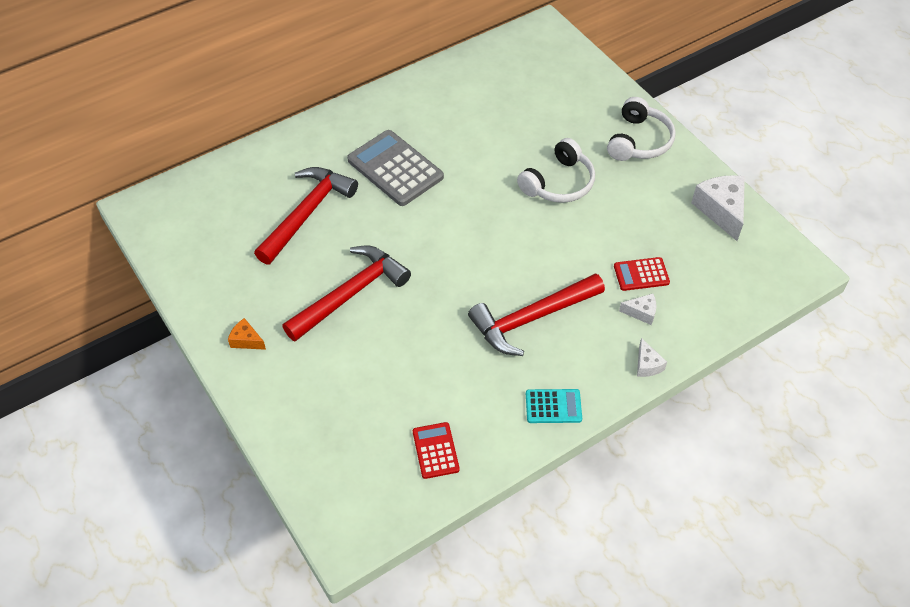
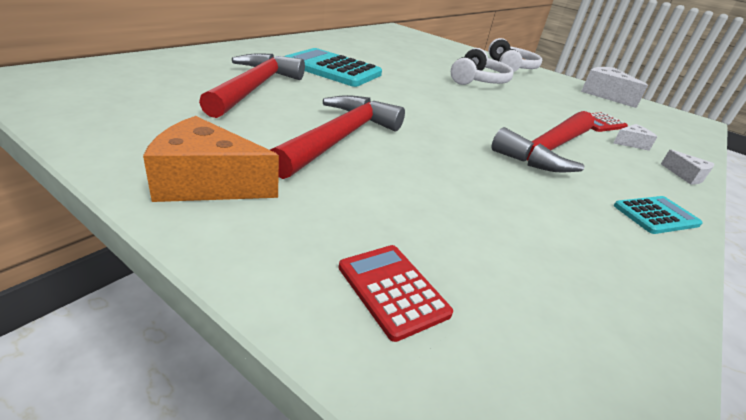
camera: 25 degrees left, 20 degrees down
(246, 340) = (207, 183): orange cheese -> orange cheese, size x1.93
(395, 168) = (333, 69): grey calculator -> turquoise calculator
(435, 450) = (585, 282): red calculator -> red calculator (392, 290)

